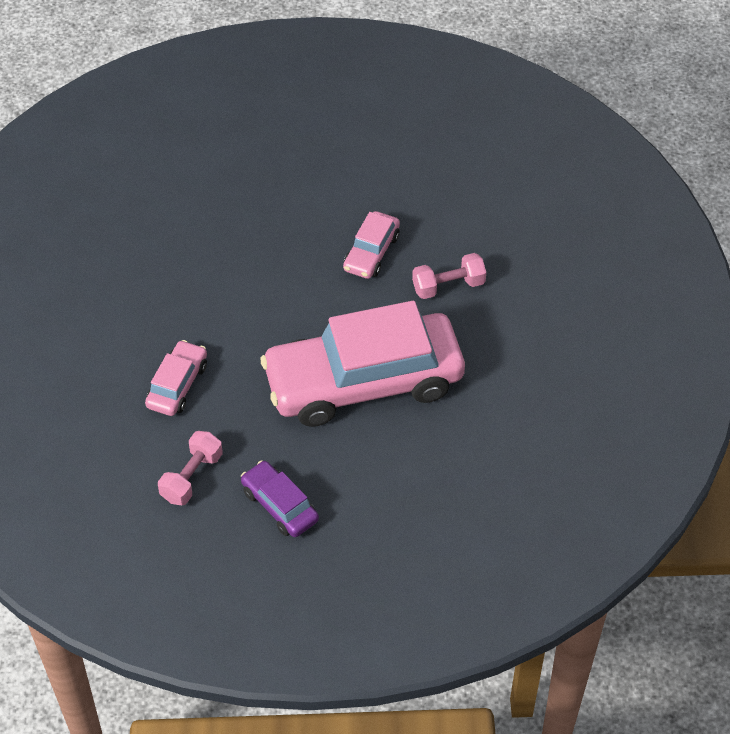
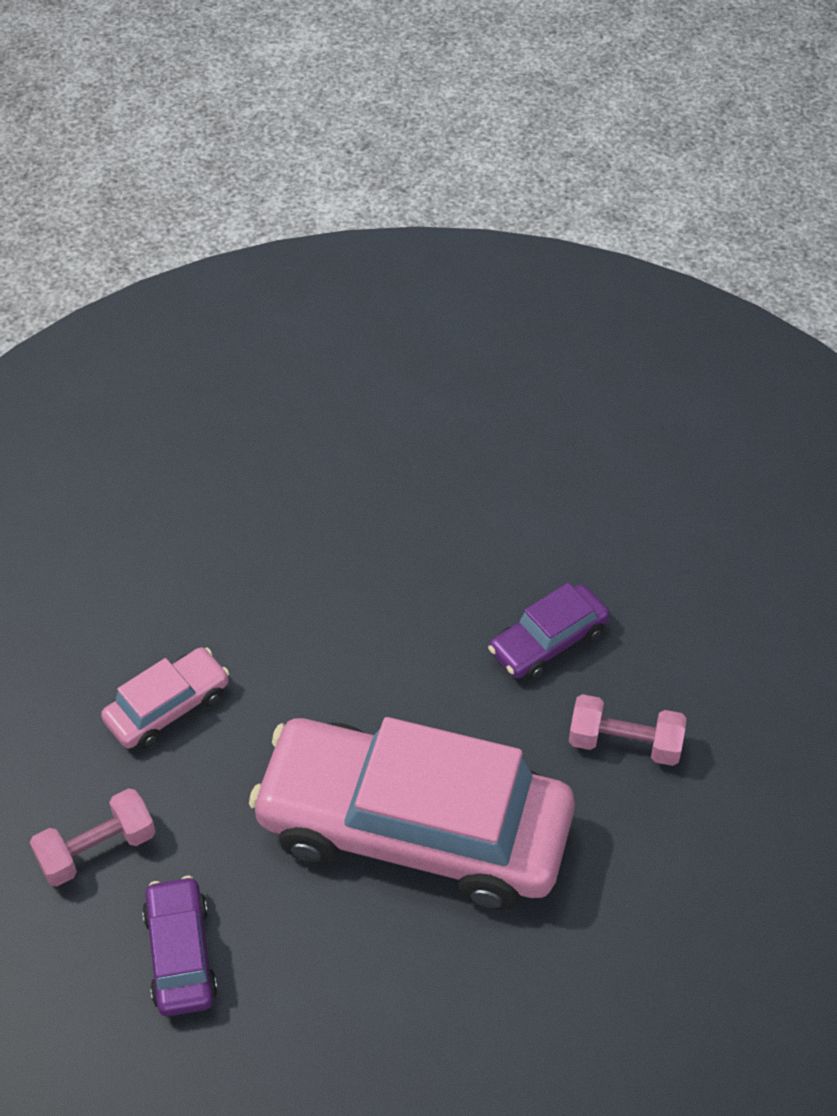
camera: 30 degrees right, 0 degrees up
(371, 252) = (548, 641): pink car -> purple car

